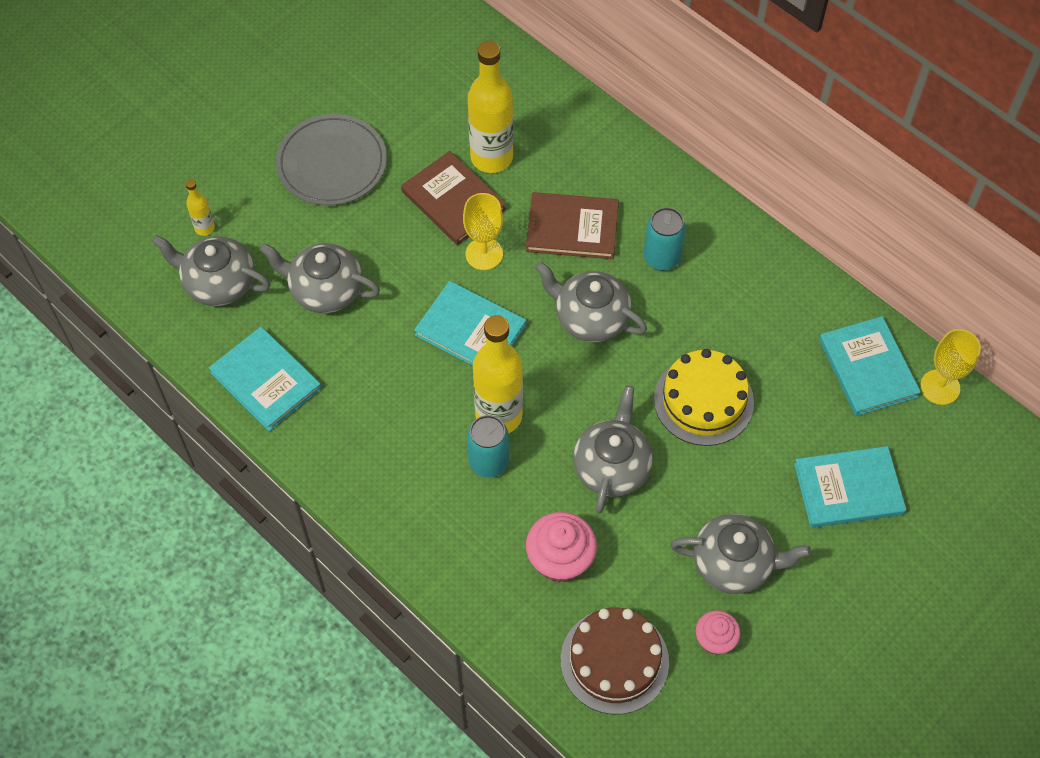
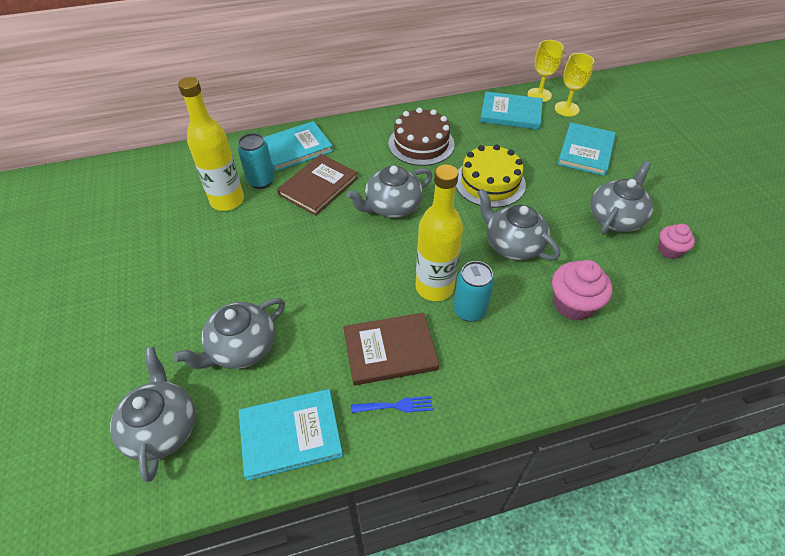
camera: 60 degrees left, 10 degrees down
(204, 228) = (99, 412): yellow bottle -> none
(218, 282) = (162, 427): grey teapot -> grey teapot turned 120 degrees clockwise
(332, 163) = (136, 290): grey plate -> none
(340, 448) = (395, 406): none -> blue fork
(453, 200) = (240, 235): brown book -> brown book (390, 350)
(470, 330) = (352, 272): turquoise book -> turquoise book (295, 148)
(484, 254) = (297, 237): yellow goblet -> yellow goblet (566, 109)
(614, 661) = (669, 309): brown cake -> brown cake (421, 144)
(661, 258) = (375, 158): turquoise can -> turquoise can (261, 181)

